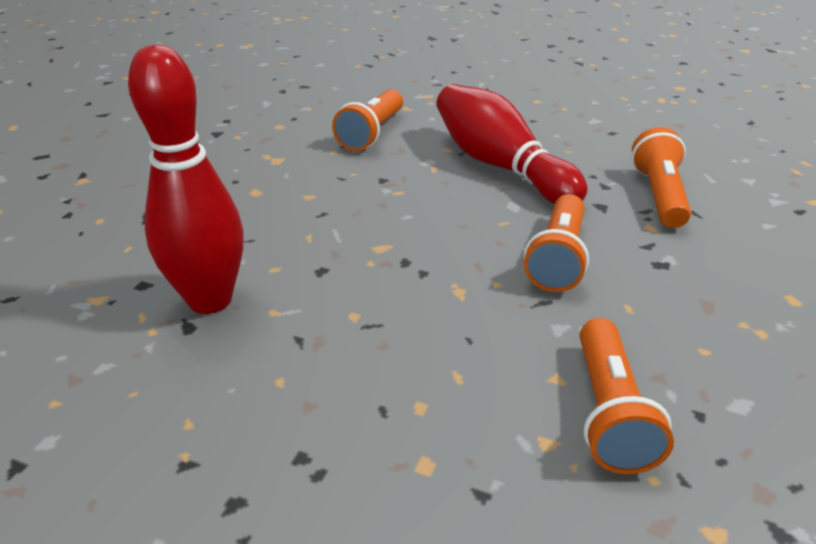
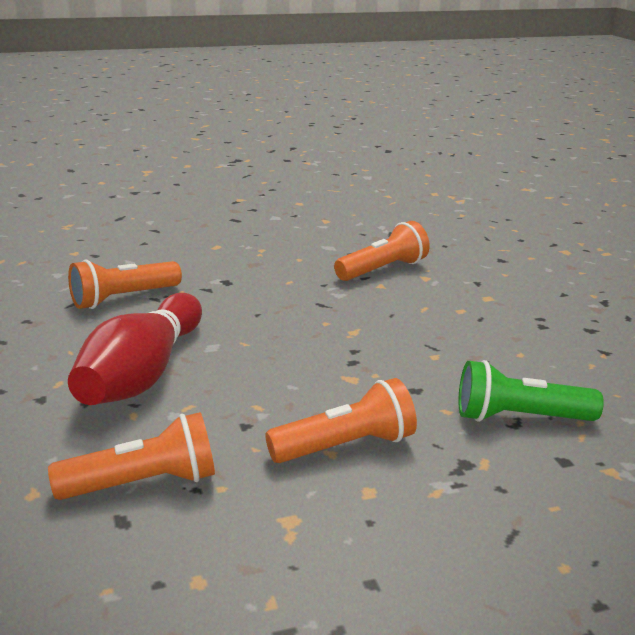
camera: 130 degrees left, 10 degrees down
(210, 300) = (519, 417): red bowling pin -> green flashlight
(557, 258) = (266, 312): orange flashlight -> orange flashlight (346, 446)

